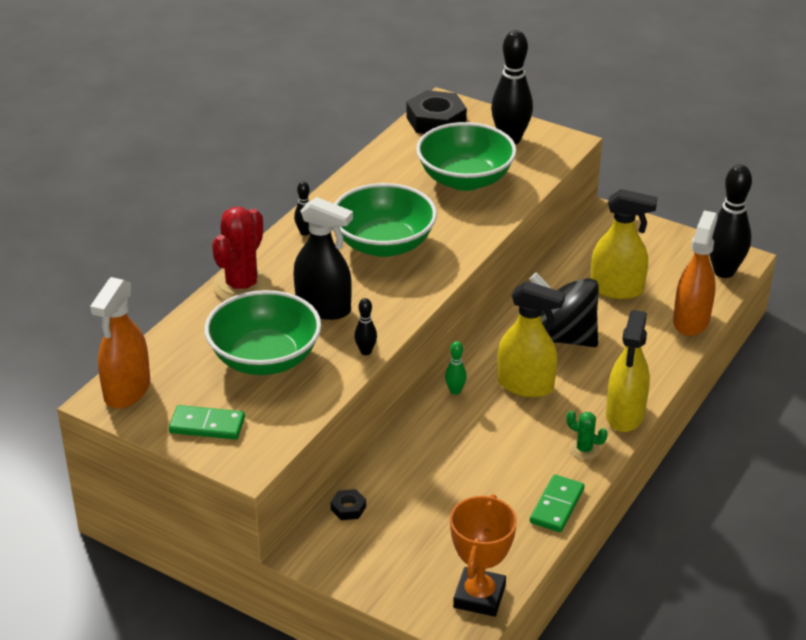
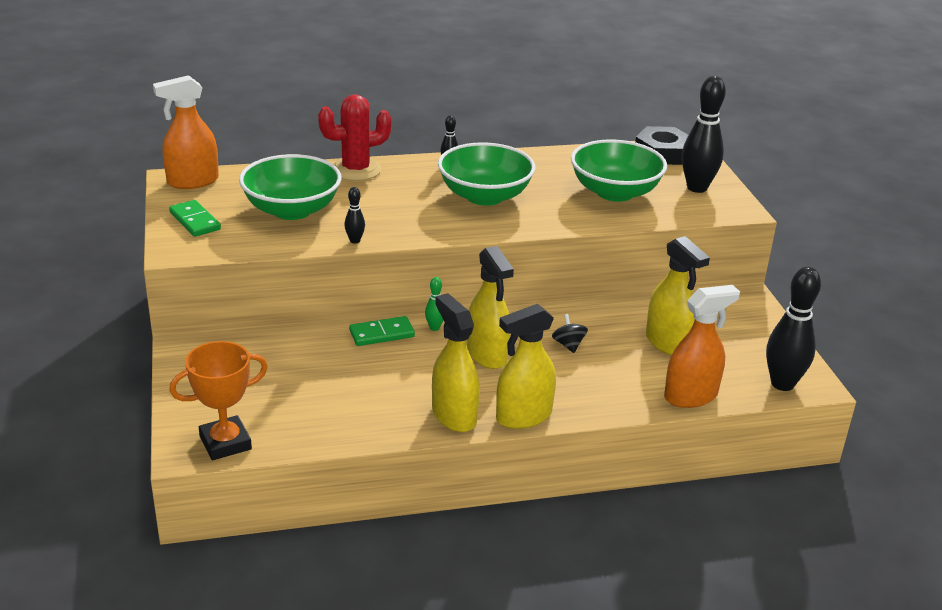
camera: 45 degrees right, 5 degrees down
(323, 308) = (378, 206): black spray bottle -> none
(348, 508) = (249, 343): black nut -> none
(557, 506) = (371, 432): green domino -> green domino (382, 334)
(562, 337) = (568, 345): black spinning top -> black spinning top, size x0.42
(584, 449) = (454, 415): green cactus -> yellow spray bottle

